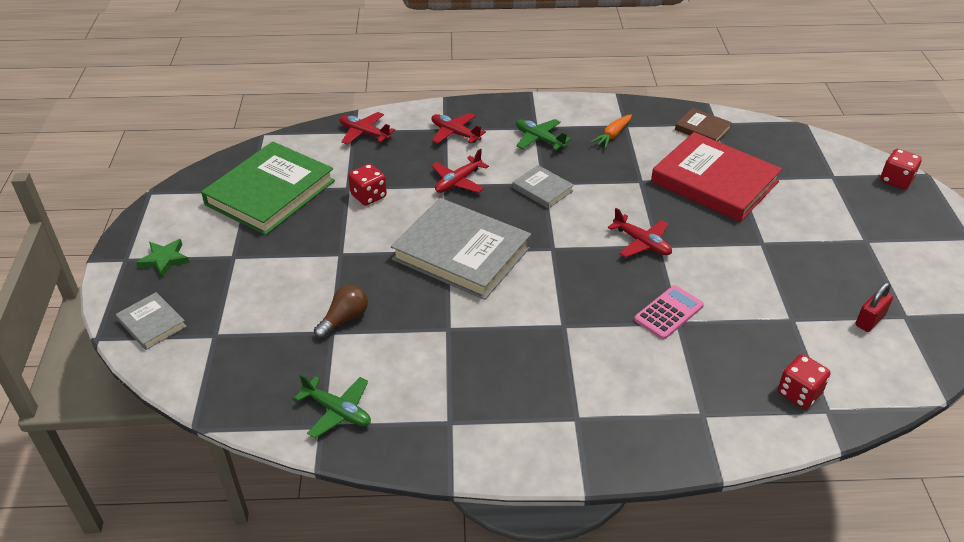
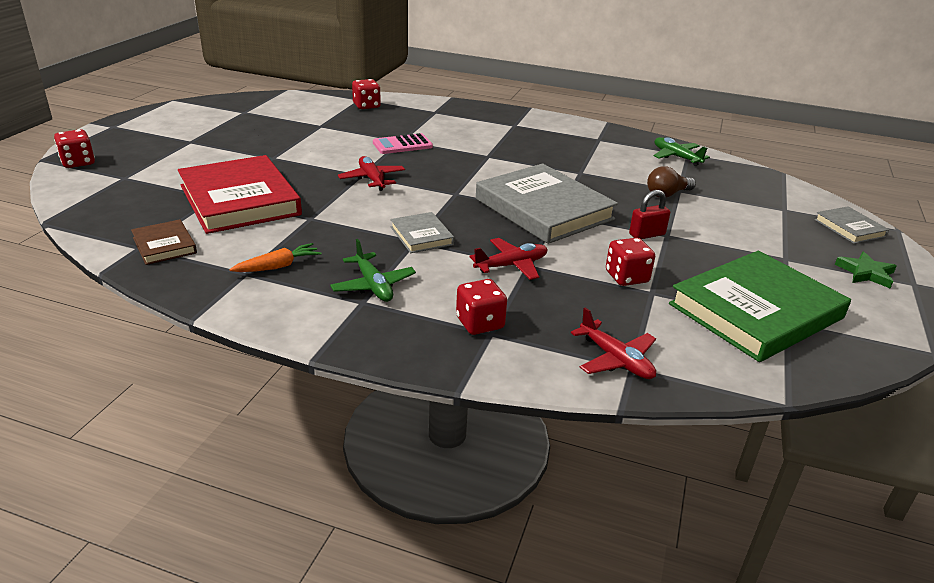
camera: 160 degrees left, 10 degrees down
(455, 133) = (480, 323): red plane -> red dice
(870, 320) = (270, 115): red padlock -> red padlock (647, 234)

